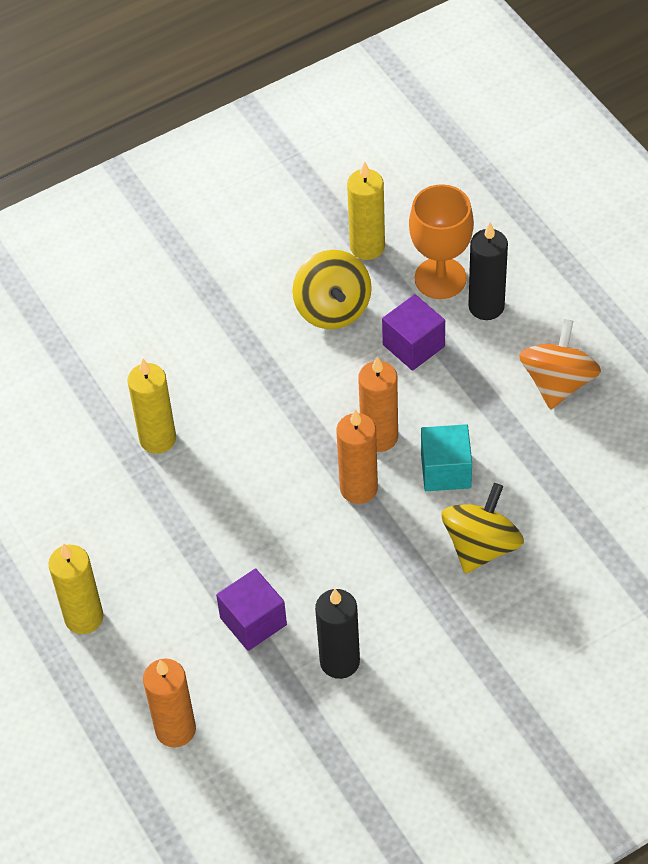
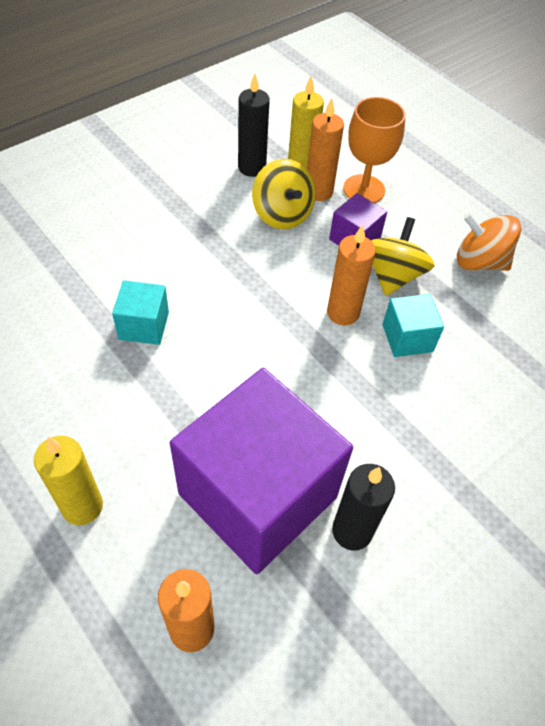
camera: 15 degrees left, 0 degrees up
(157, 439) = (144, 325): yellow candle -> turquoise cube
(253, 621) = (258, 495): purple cube -> purple cube, size x2.32
(358, 488) = (334, 358): orange candle -> orange candle (318, 191)
(481, 546) = (457, 403): yellow spinning top -> yellow spinning top (393, 275)
(486, 306) = (405, 208): black candle -> black candle (252, 168)
(557, 383) = (479, 262): orange spinning top -> orange spinning top turned 75 degrees counterclockwise

